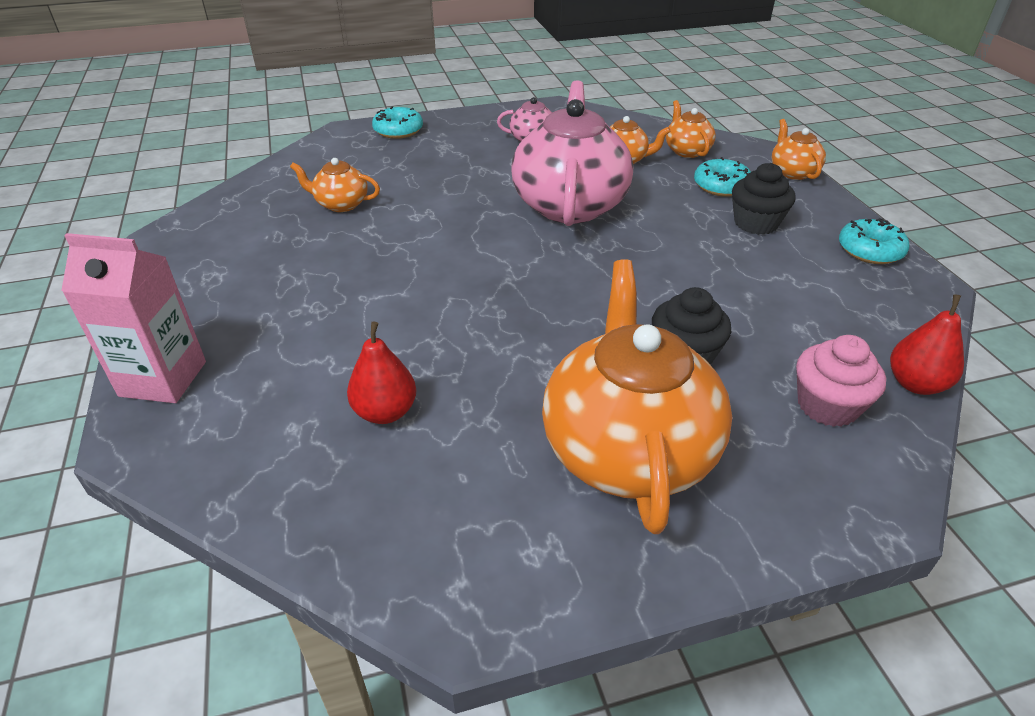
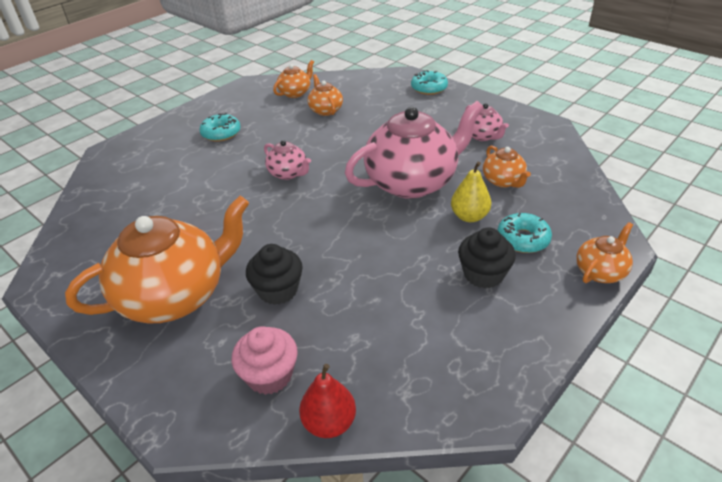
camera: 60 degrees right, 0 degrees up
(163, 379) = (148, 137): pink carton -> none
(385, 412) = (159, 203): red pear -> none
(451, 276) = (288, 173): none -> pink teapot
(662, 197) = (469, 216): none -> yellow pear
(687, 151) = (560, 204): orange teapot -> orange teapot (295, 93)
(870, 250) = (511, 354): turquoise donut -> turquoise donut (221, 133)

